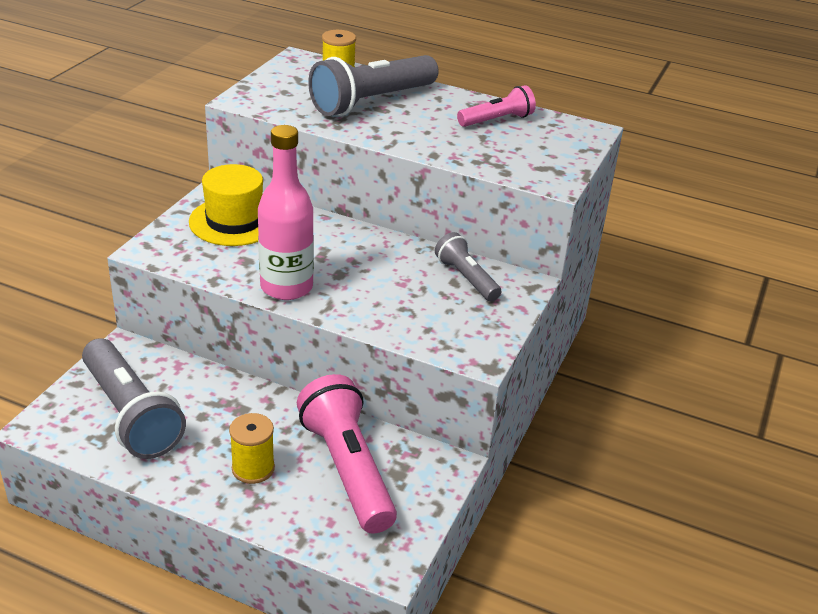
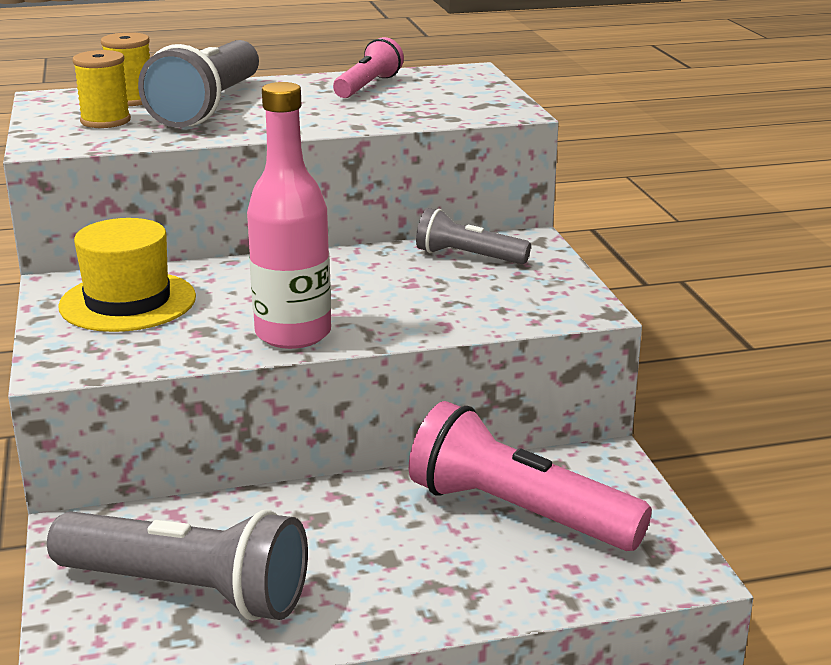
camera: 35 degrees left, 10 degrees down
(253, 468) = (418, 565): yellow spool -> yellow spool (105, 121)

